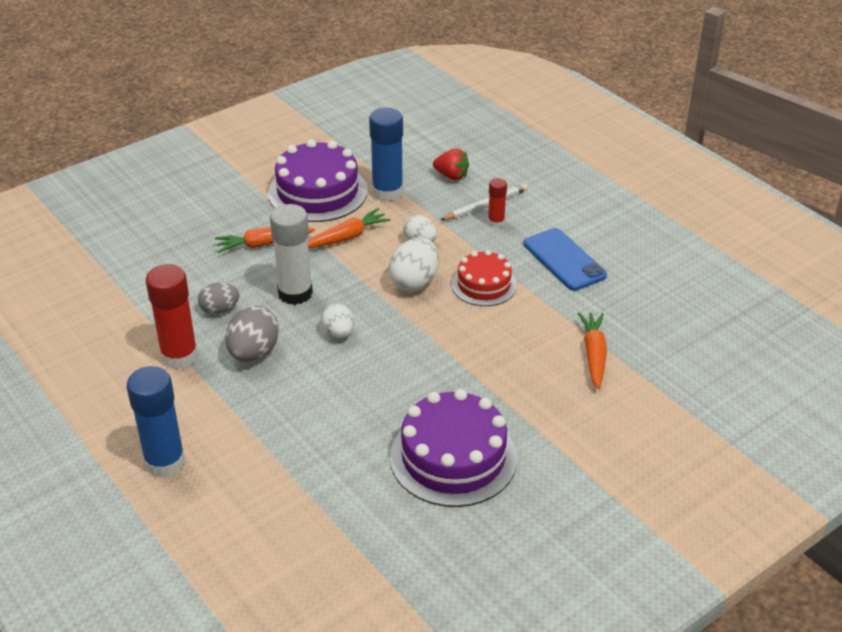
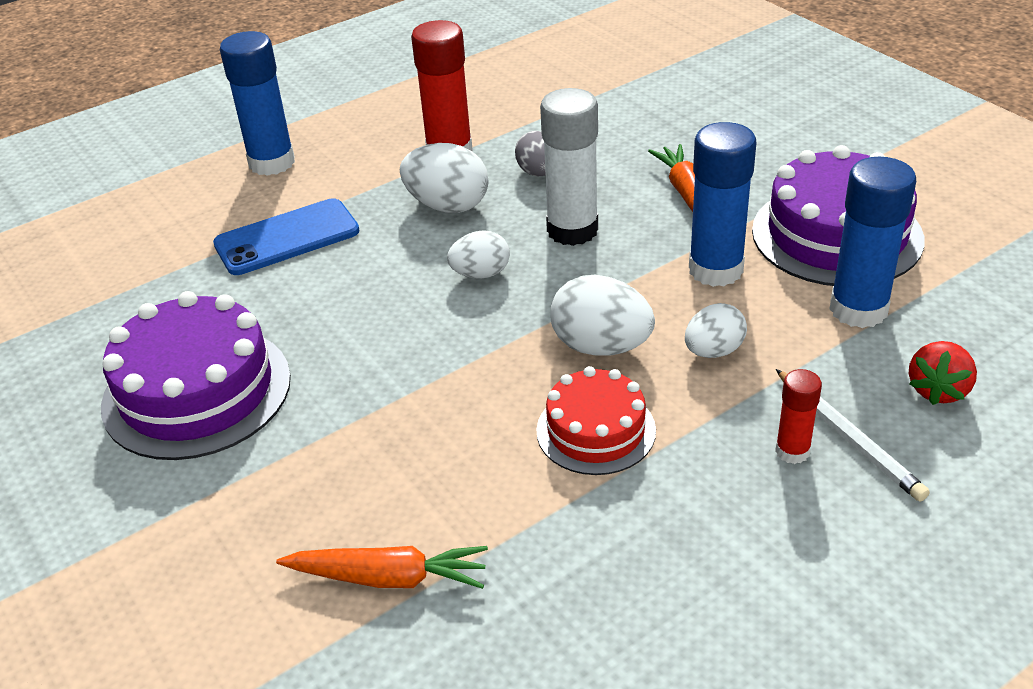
camera: 95 degrees right, 0 degrees up
(253, 353) = (447, 206): grey egg -> white egg
(346, 237) = (715, 270): orange carrot -> blue glue stick
(564, 260) = (679, 552): blue phone -> blue phone (287, 238)

